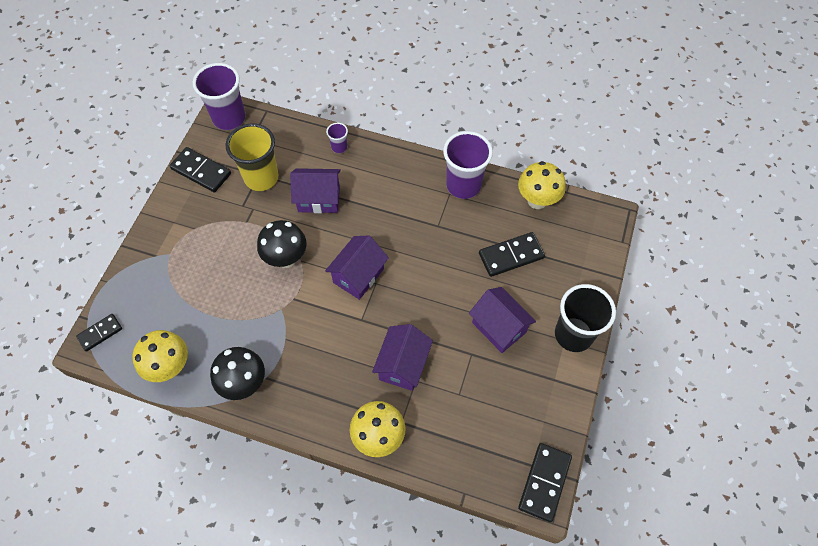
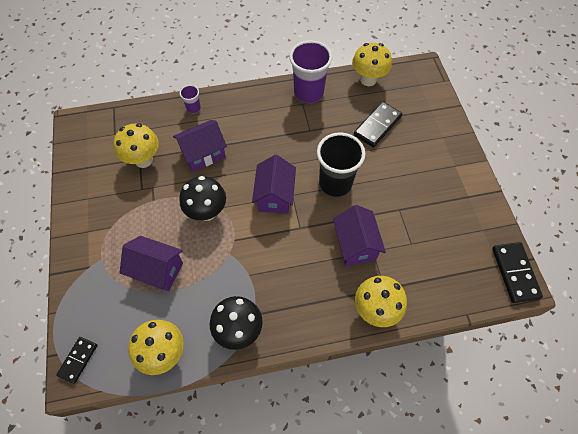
camera: 30 degrees left, 0 degrees up
(201, 171) = (86, 179): black domino -> none
(229, 118) = (84, 126): purple cup -> none
(261, 178) = (143, 160): yellow cup -> yellow mushroom
(499, 327) = (405, 180): purple house -> purple house (157, 270)
(573, 335) = (458, 159): black cup -> black cup (335, 183)

